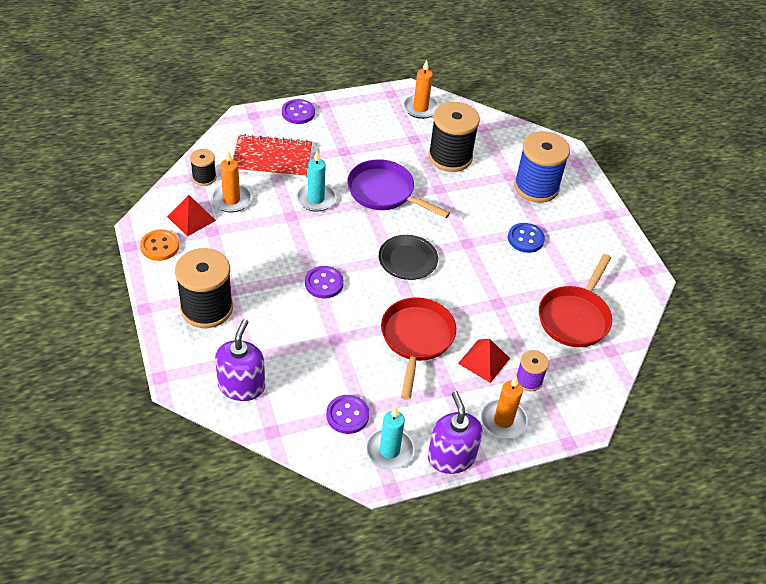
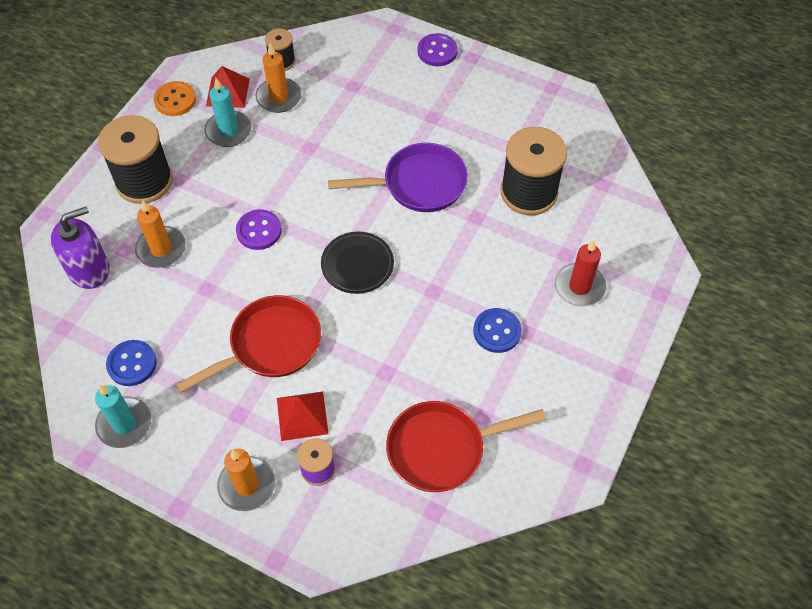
camera: 50 degrees right, 10 degrees up
(272, 158) = (359, 81): red notebook -> none
(316, 199) = (349, 147): turquoise candle -> turquoise candle (228, 131)
(347, 415) = (132, 364): purple button -> blue button
(384, 192) = (419, 184): purple pan -> purple pan turned 90 degrees clockwise
(420, 108) = (563, 122): orange candle -> orange candle (161, 249)
(451, 457) = (163, 476): purple soap dispenser -> none
(536, 187) = (579, 287): blue spool -> red candle

